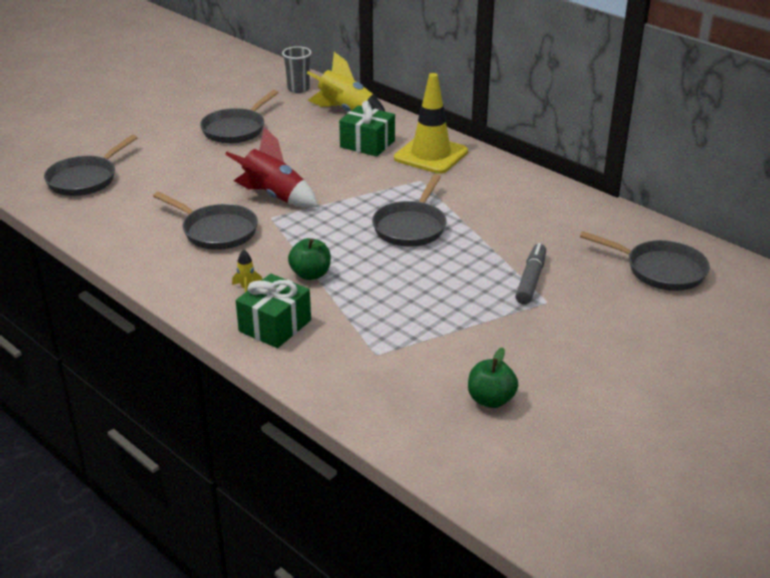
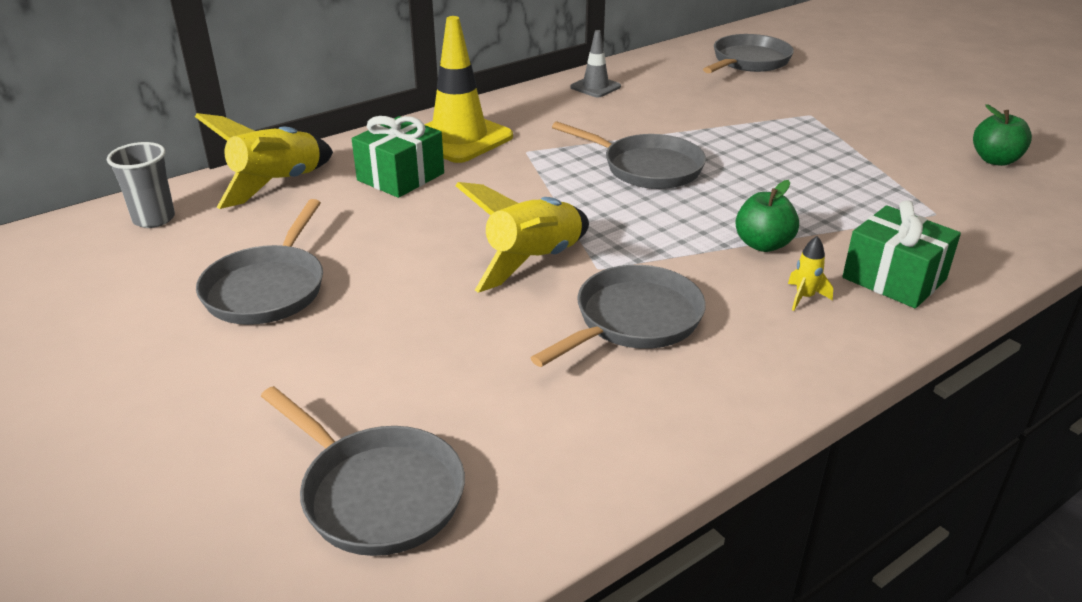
camera: 80 degrees left, 0 degrees up
(236, 129) = (268, 288): grey pan -> grey pan turned 60 degrees clockwise
(274, 196) = (533, 262): red rocket -> yellow rocket
(531, 280) = (769, 117): grey marker -> none
(550, 197) = (595, 87): none -> grey traffic cone

